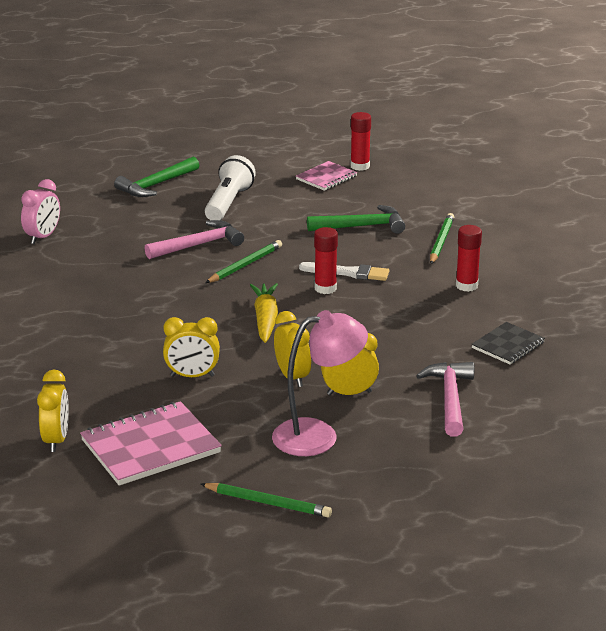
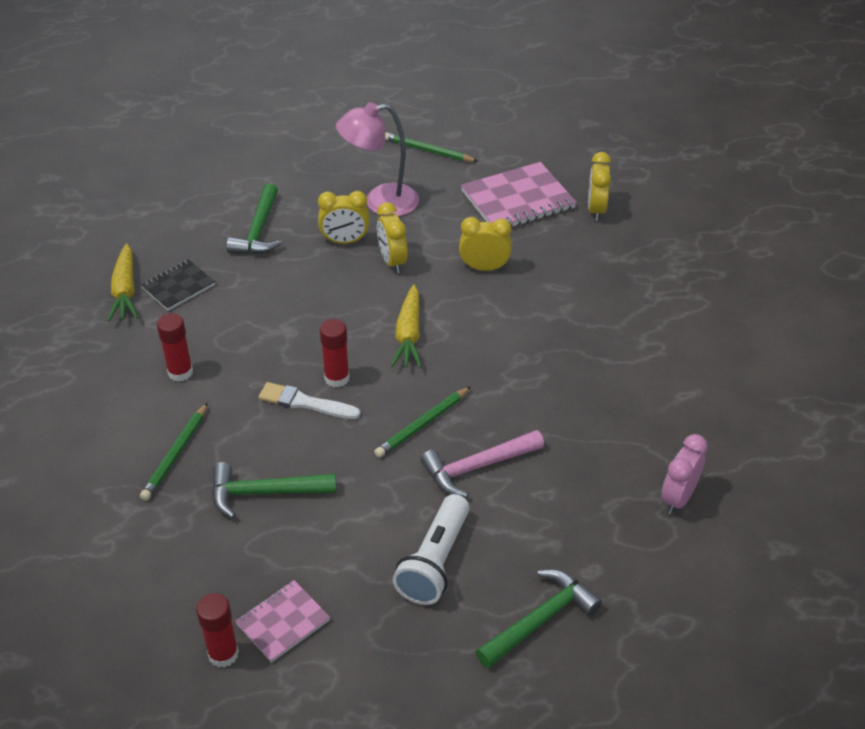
camera: 175 degrees left, 15 degrees up
(450, 398) = (259, 231): pink hammer -> green hammer
(559, 339) = (125, 291): none -> yellow carrot

